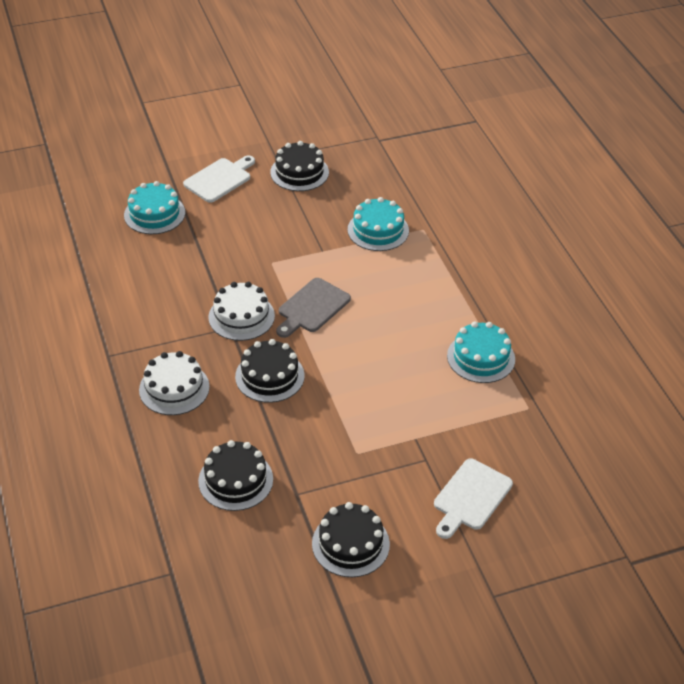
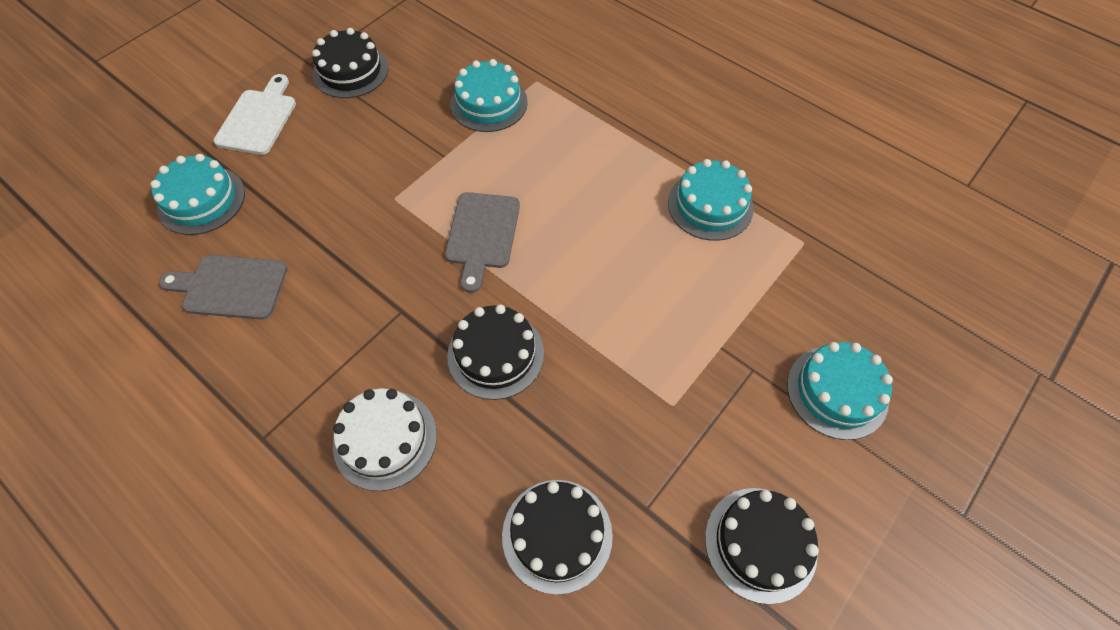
camera: 30 degrees left, 15 degrees up
(141, 270) = (230, 287): none -> grey cutting board
(241, 316) = (405, 289): white cake -> none
(471, 497) = (837, 392): white cutting board -> turquoise cake

